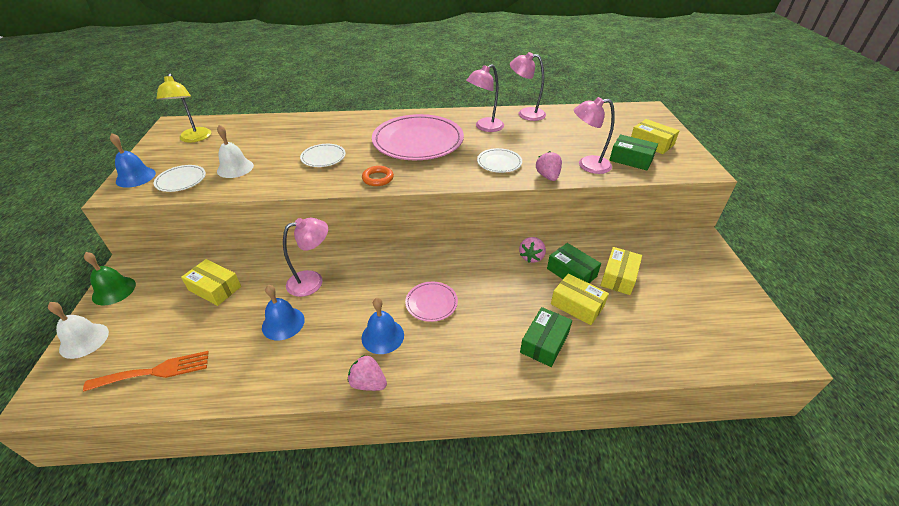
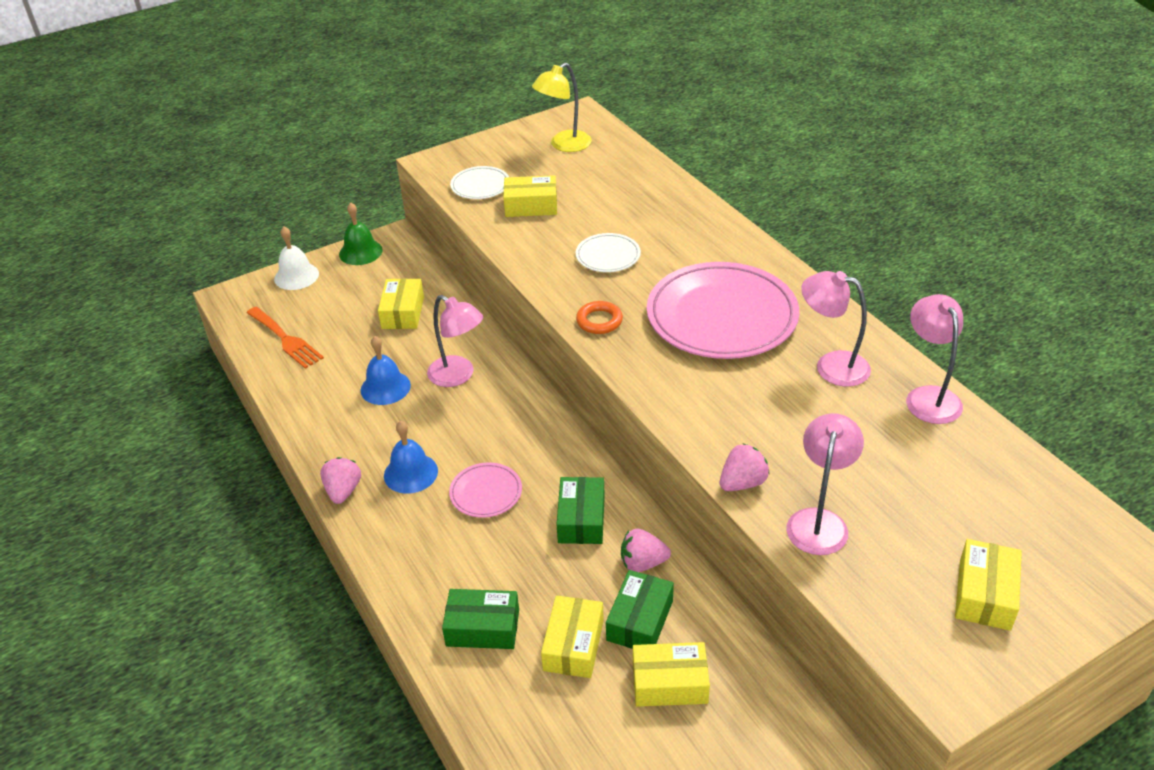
camera: 65 degrees right, 0 degrees up
(135, 177) = (464, 156): blue bell -> none
(235, 168) = (531, 206): white bell -> yellow box
(499, 163) = (736, 418): white plate -> none
(587, 165) = (819, 521): pink lamp -> pink lamp turned 45 degrees clockwise
(631, 159) = (891, 575): green box -> green box (581, 519)

